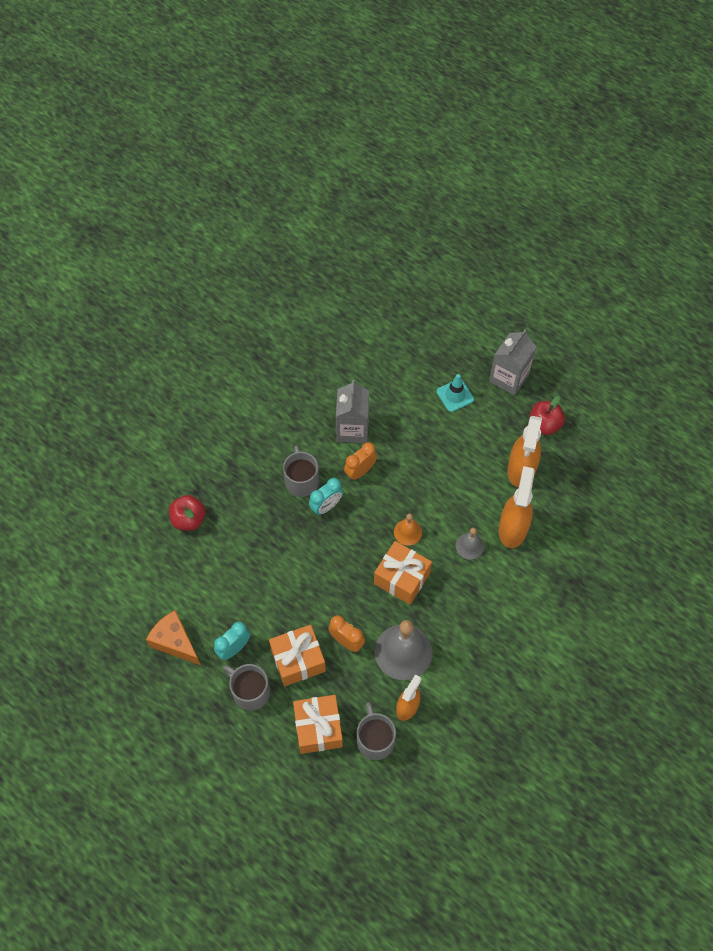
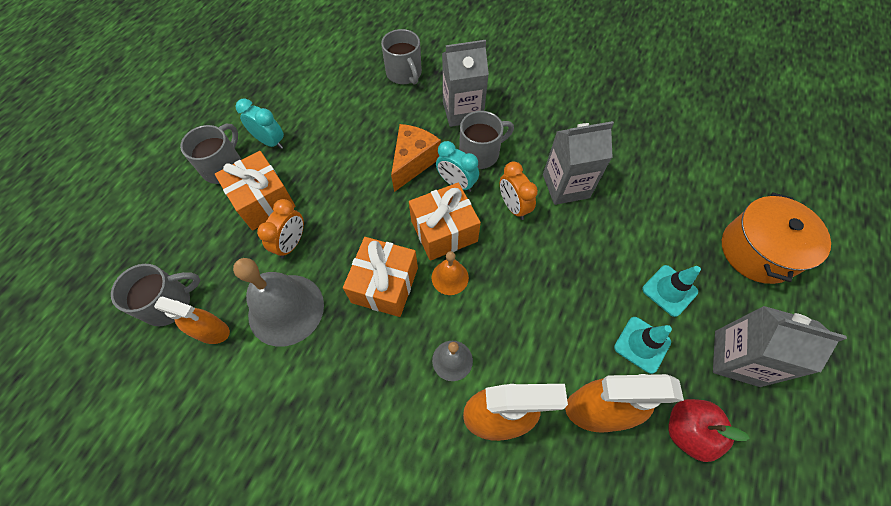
camera: 75 degrees right, 0 degrees up
(175, 642) = (271, 95): orange cheese -> orange cheese (413, 162)
(189, 519) = (404, 74): red apple -> grey mug
(251, 482) = (462, 111): none -> grey carton
(318, 728) = (183, 239): orange gift -> orange gift (444, 231)
(360, 471) = (513, 207): orange clock -> orange clock turned 150 degrees counterclockwise
(441, 329) = (757, 251): none -> orange pot
(487, 427) = (642, 344): none -> turquoise traffic cone

